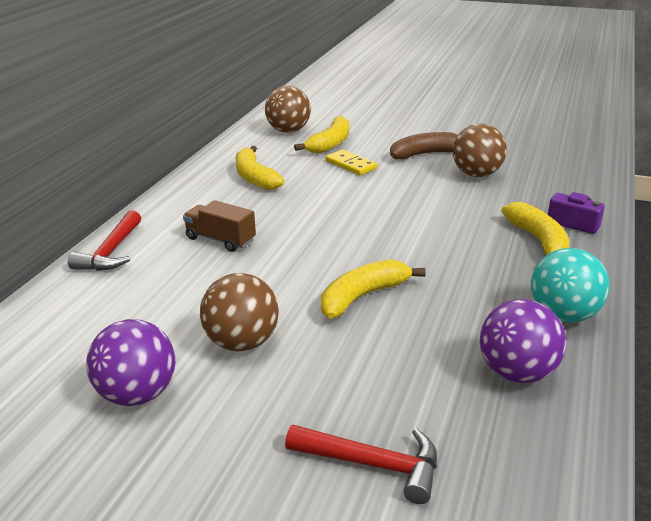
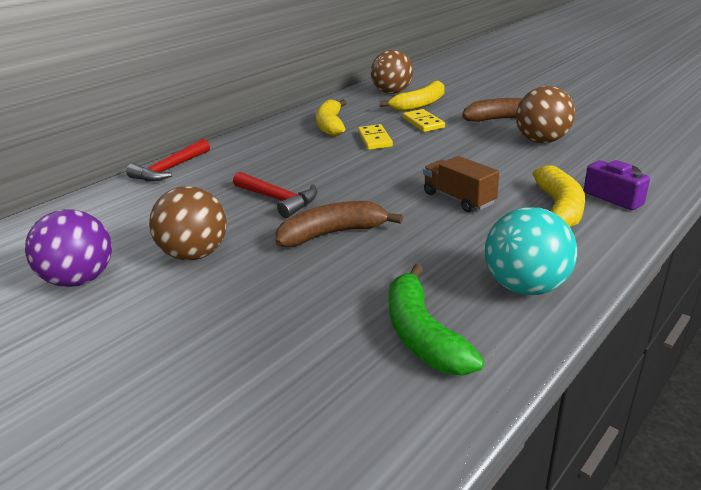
camera: 25 degrees right, 0 degrees up
(220, 240) = (258, 170): brown truck -> brown truck (458, 199)
(316, 189) = (374, 139): none -> yellow domino
(363, 296) = (333, 234): yellow banana -> brown banana
(373, 464) = (202, 388): red hammer -> red hammer (278, 199)
(516, 373) = (422, 334): purple ball -> green banana

